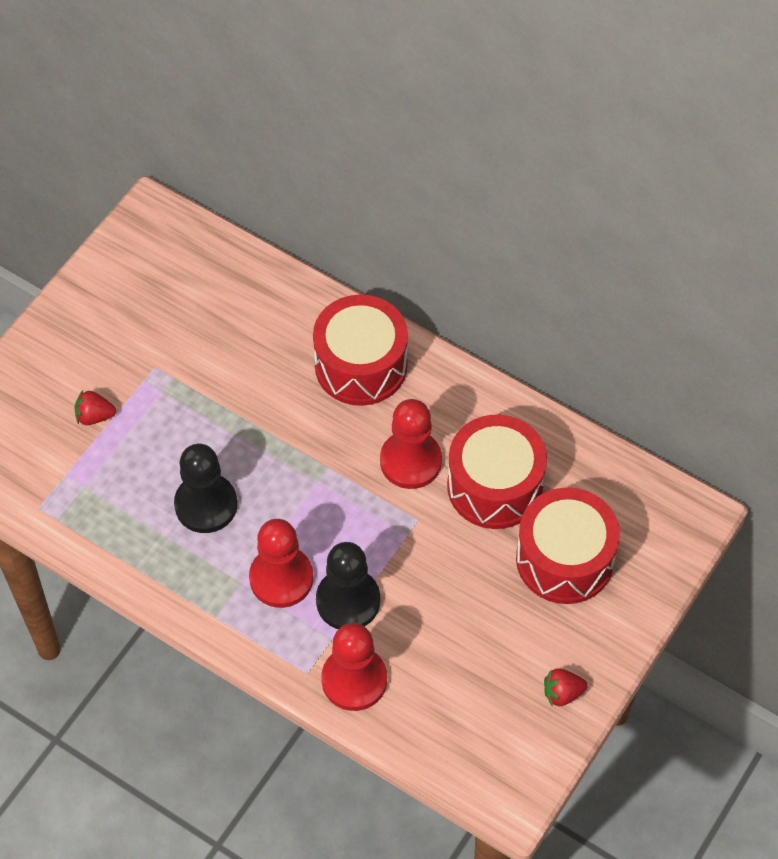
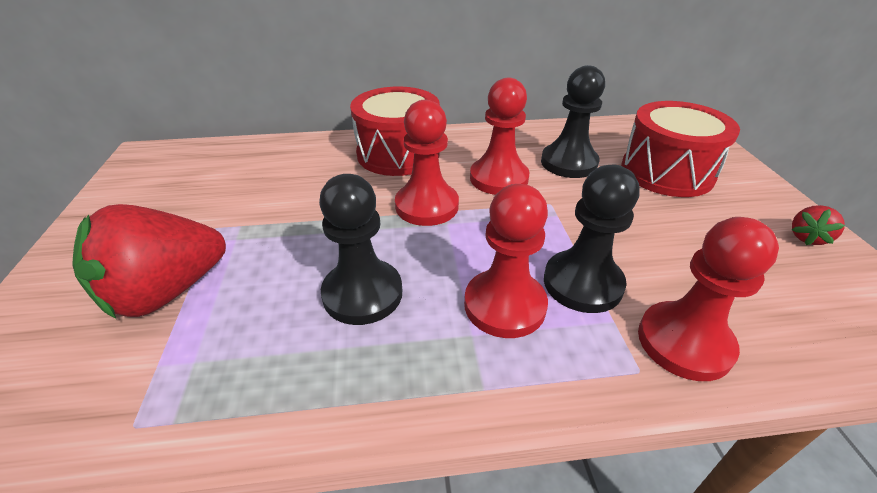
camera: 40 degrees left, 20 degrees down
(94, 416) = (166, 292): red strawberry -> red strawberry, size x2.32
(320, 452) = (427, 206): none -> red pawn
(495, 486) = (568, 163): red drum -> black pawn

